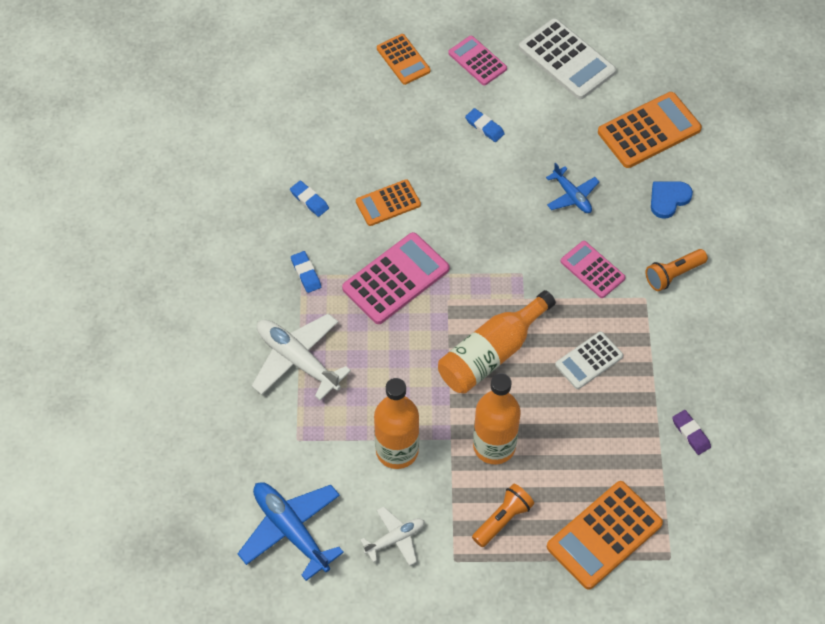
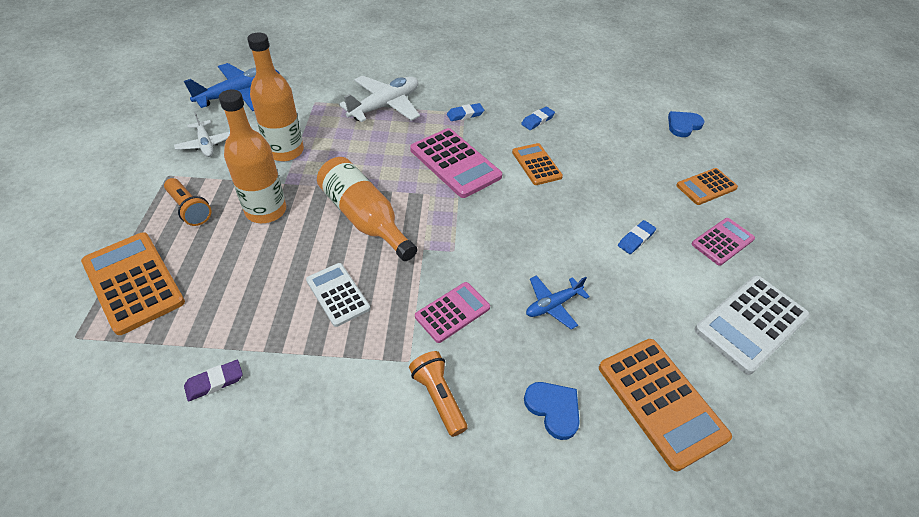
camera: 90 degrees right, 10 degrees down
(302, 62) = (683, 125): none -> blue heart

